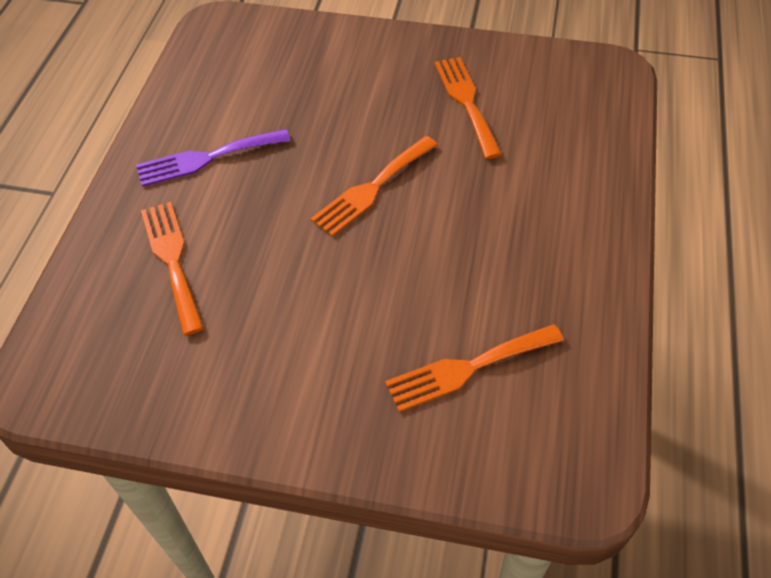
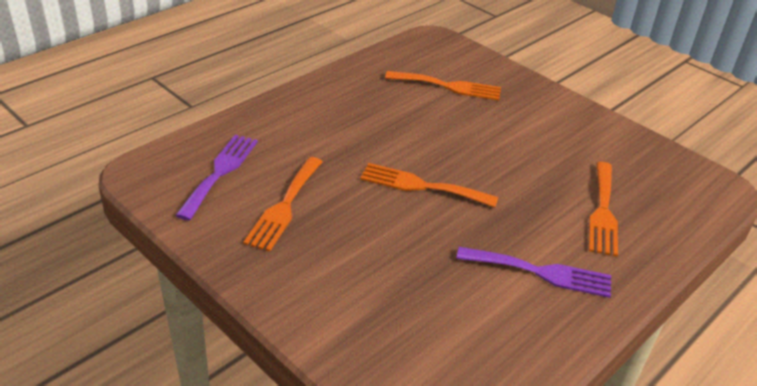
camera: 150 degrees left, 15 degrees down
(372, 188) = (421, 186): orange fork -> orange fork turned 150 degrees counterclockwise
(555, 102) = (220, 172): none -> purple fork

